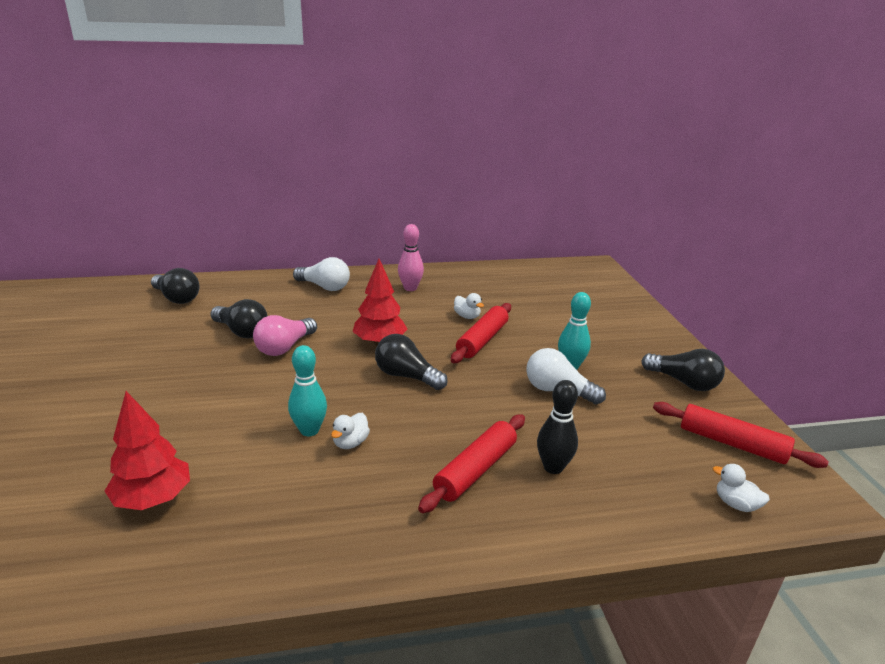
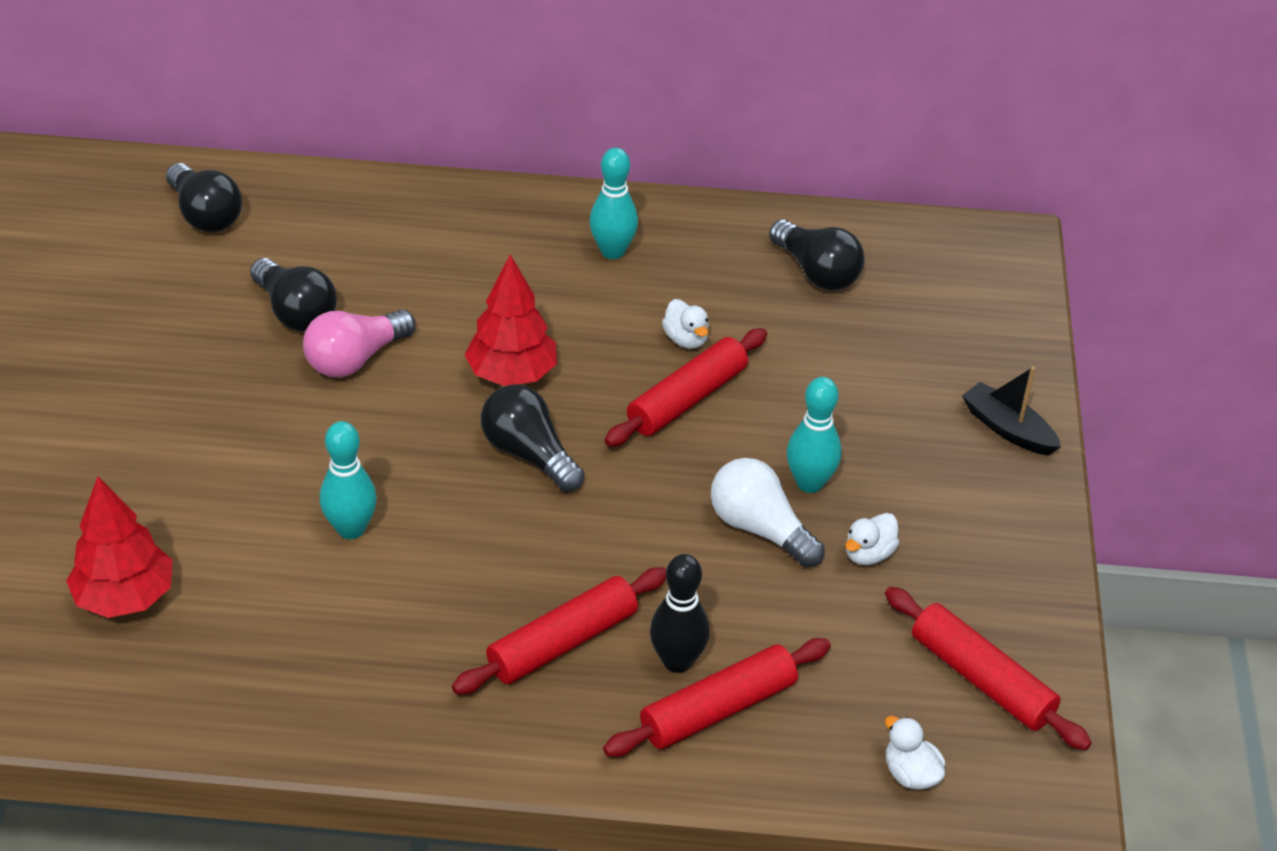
camera: 15 degrees right, 15 degrees up
(324, 287) = (460, 224): white light bulb -> none
(350, 443) = (402, 562): white duck -> white duck (868, 554)
(410, 288) = (612, 251): pink bowling pin -> turquoise bowling pin
(595, 490) = (718, 709): none -> red rolling pin
(651, 330) = (1007, 429): none -> black boat
(683, 382) = (986, 551): black light bulb -> black light bulb (816, 272)

